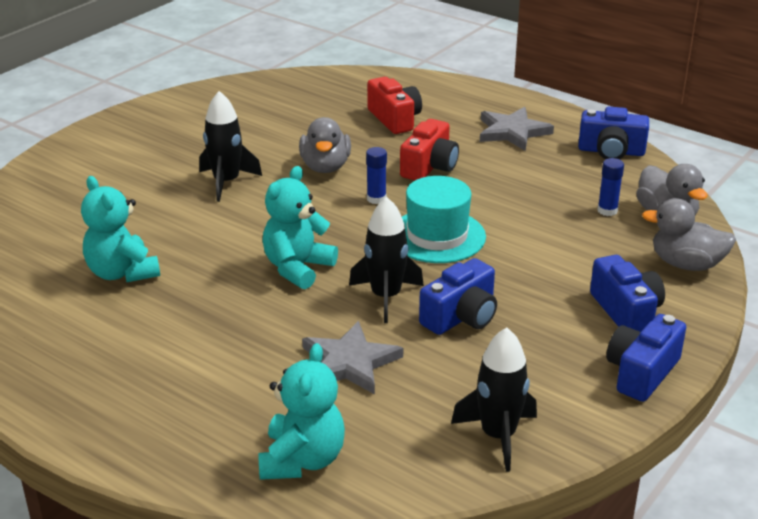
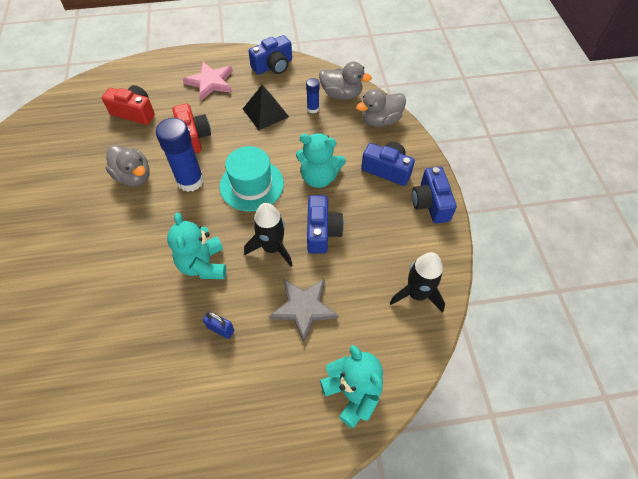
camera: 45 degrees left, 25 degrees up
(122, 272) = (100, 353): turquoise teddy bear -> turquoise teddy bear (319, 177)
(226, 182) = (85, 231): black rocket -> none
(245, 324) = (220, 329): none -> blue padlock
(376, 199) = (190, 181): blue glue stick -> blue glue stick, size x1.98
(512, 132) = (210, 82): grey star -> pink star
(541, 186) = (265, 112): none -> black pyramid

